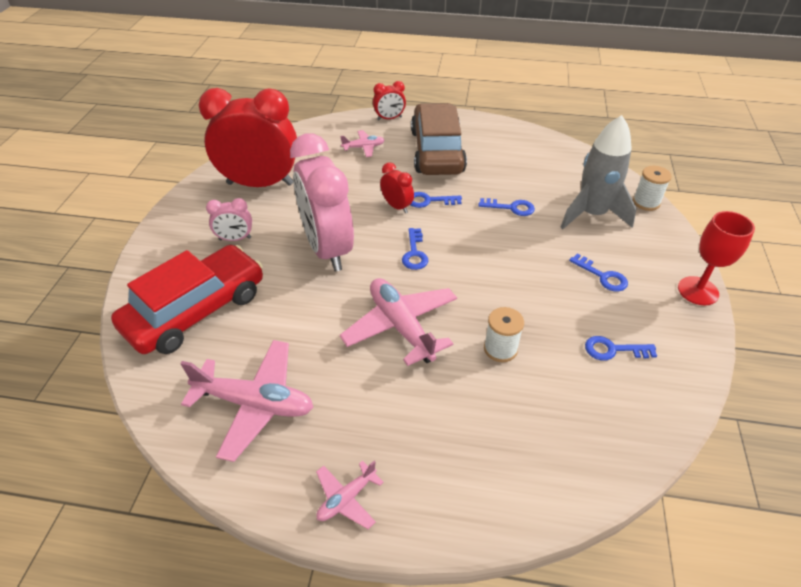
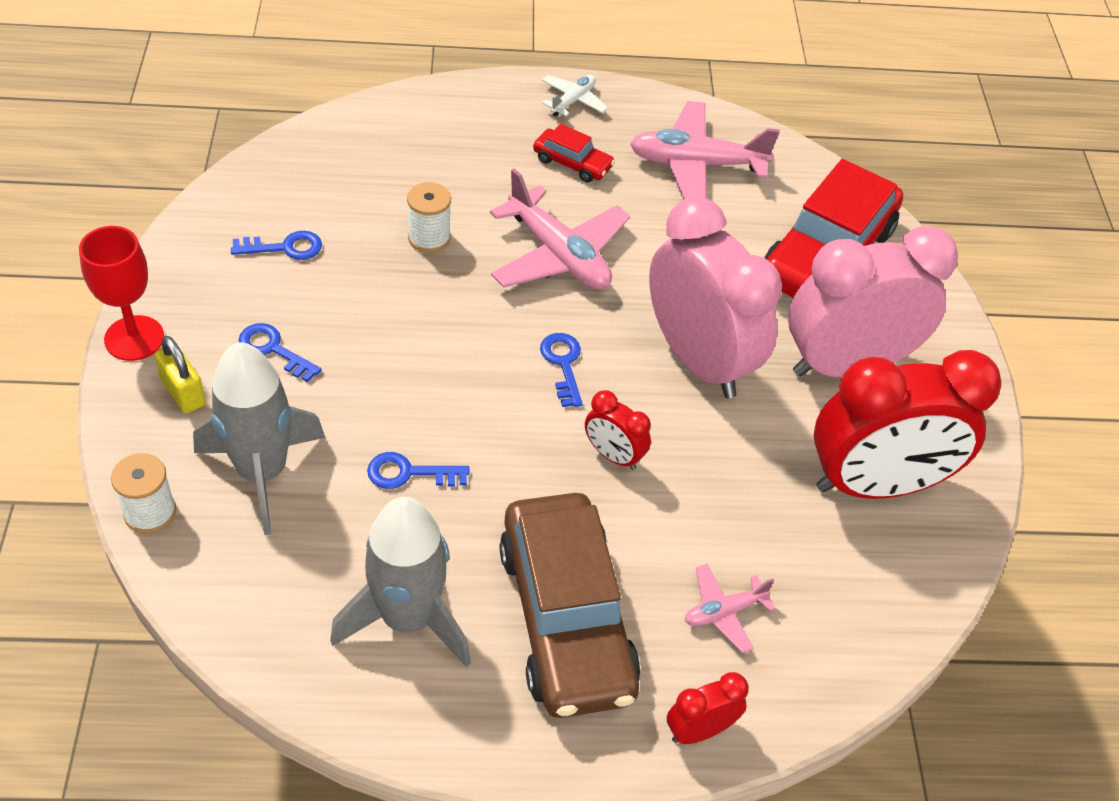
camera: 165 degrees right, 5 degrees up
(235, 239) = (846, 365): pink clock -> pink clock, size x2.31
(346, 498) = (573, 101): pink plane -> white plane
(368, 414) = (572, 163): none -> red car
(429, 201) = (559, 474): blue key -> none
(509, 157) = (408, 618): none -> grey rocket
(651, 256) = (183, 393): none -> yellow padlock

